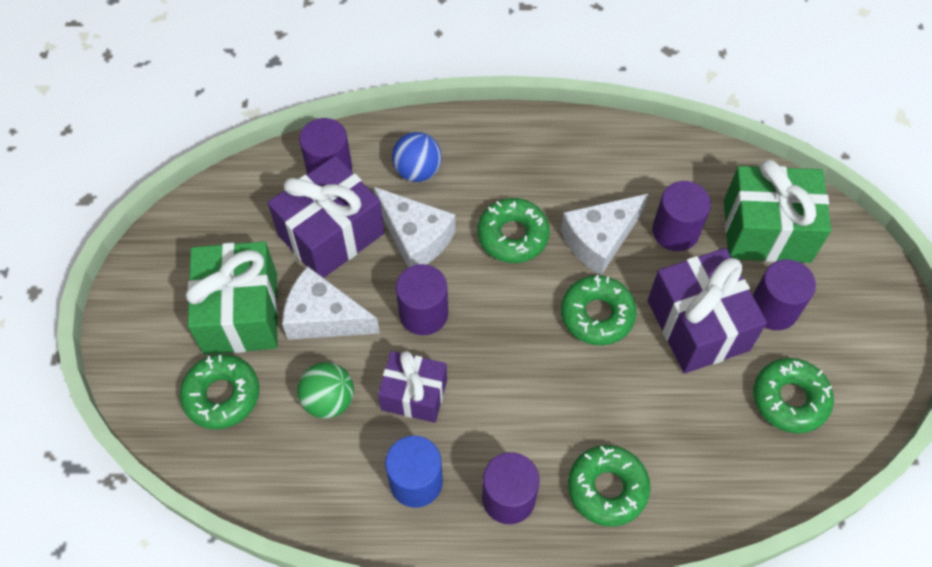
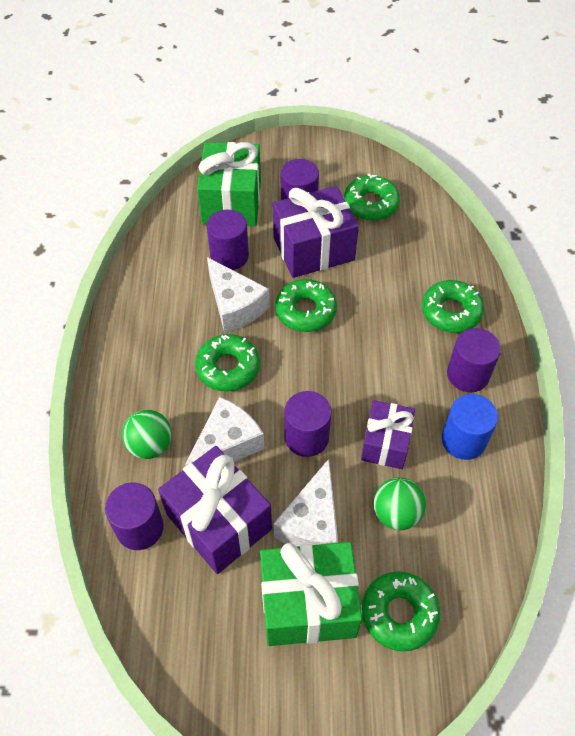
camera: 90 degrees left, 5 degrees down
(417, 171) = (150, 445): blue ball -> green ball

